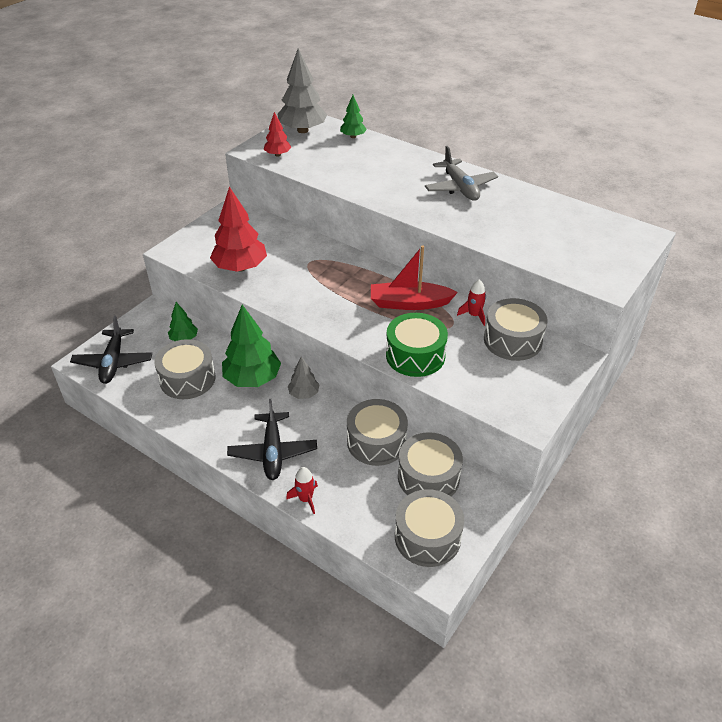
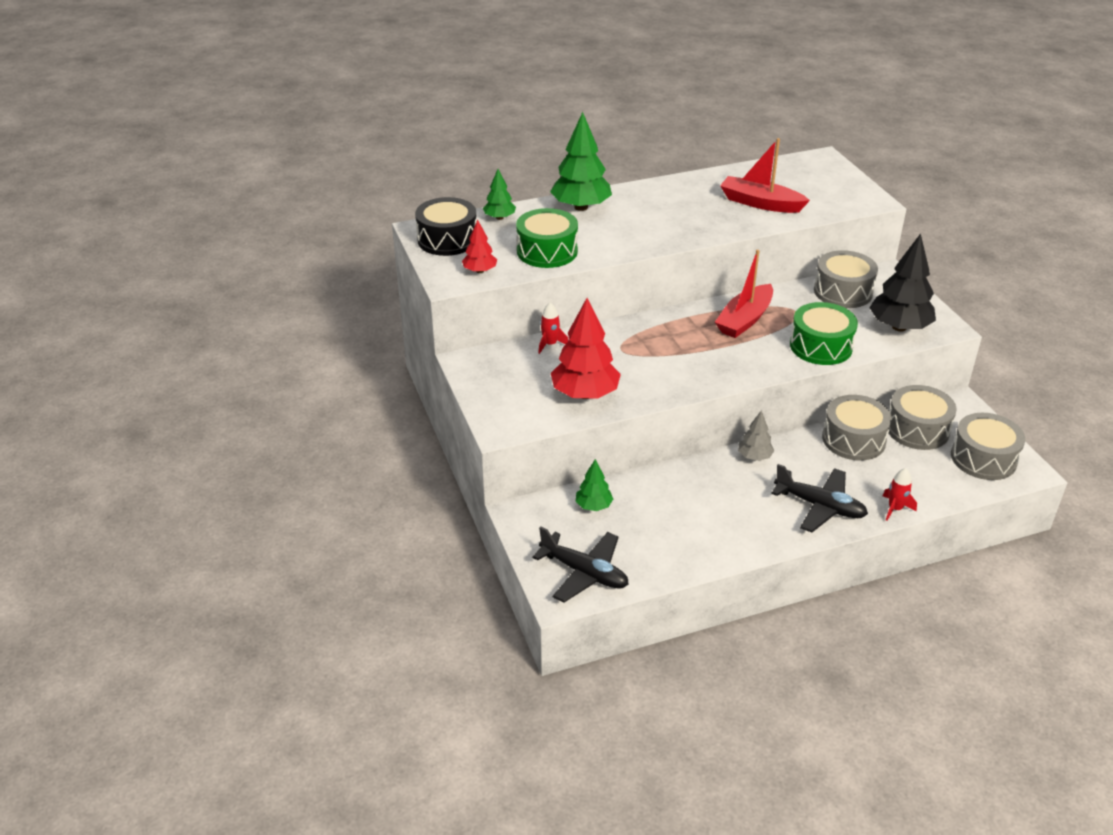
camera: 55 degrees left, 5 degrees down
(187, 379) = (664, 526): grey drum -> none
(252, 379) = (703, 481): green tree -> green tree (581, 207)
(303, 130) = (447, 240): grey tree -> black drum
(331, 168) = (547, 251): none -> green drum
(460, 187) = (664, 202): grey plane -> none
(474, 315) = (793, 295): red rocket -> red rocket (550, 344)
(495, 391) = (899, 327): none -> black tree
(519, 229) = (760, 203): none -> red boat

